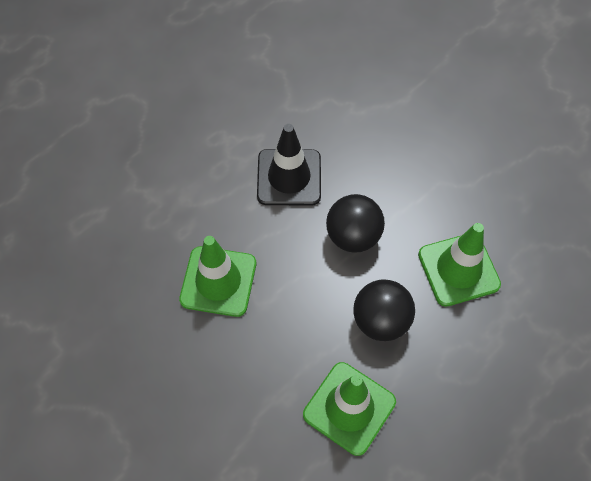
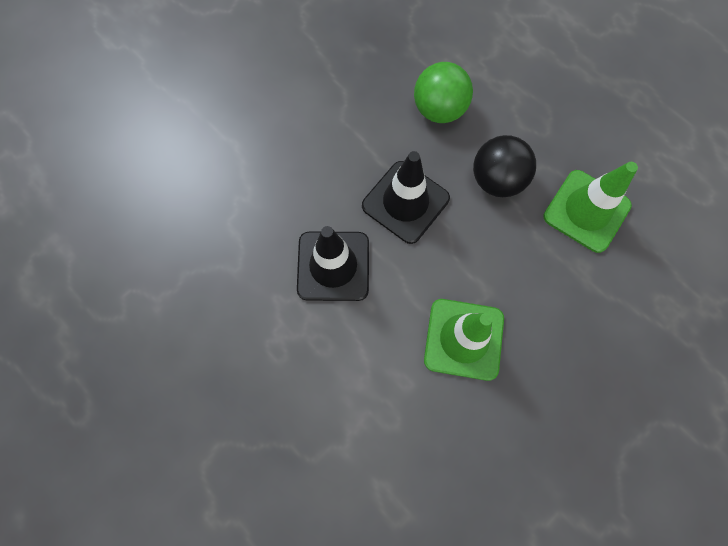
camera: 90 degrees left, 10 degrees up
(353, 236) = (405, 202): black ball -> black traffic cone
(458, 269) = (439, 109): green traffic cone -> green ball

